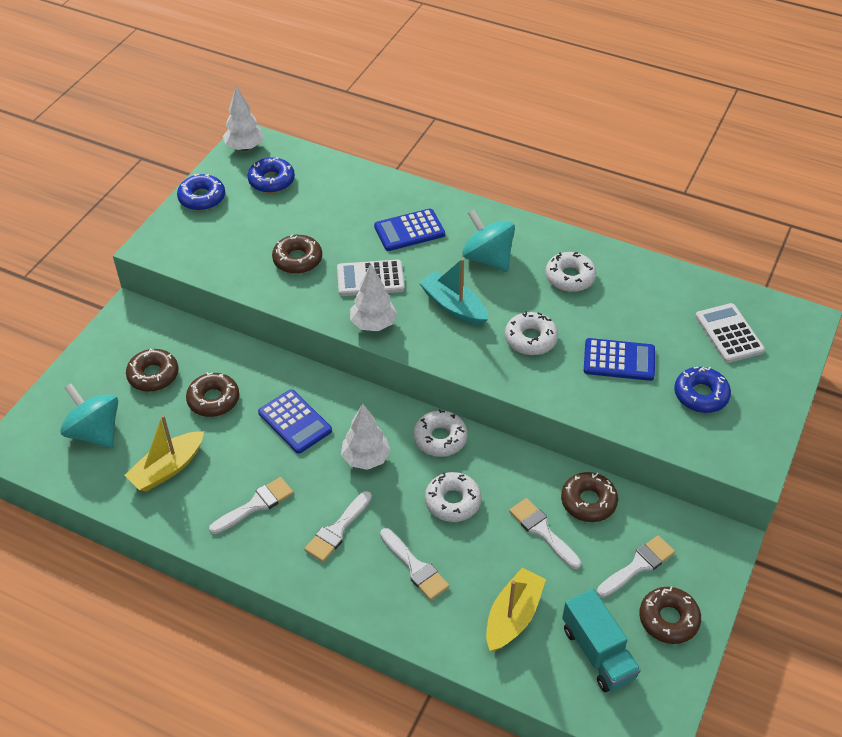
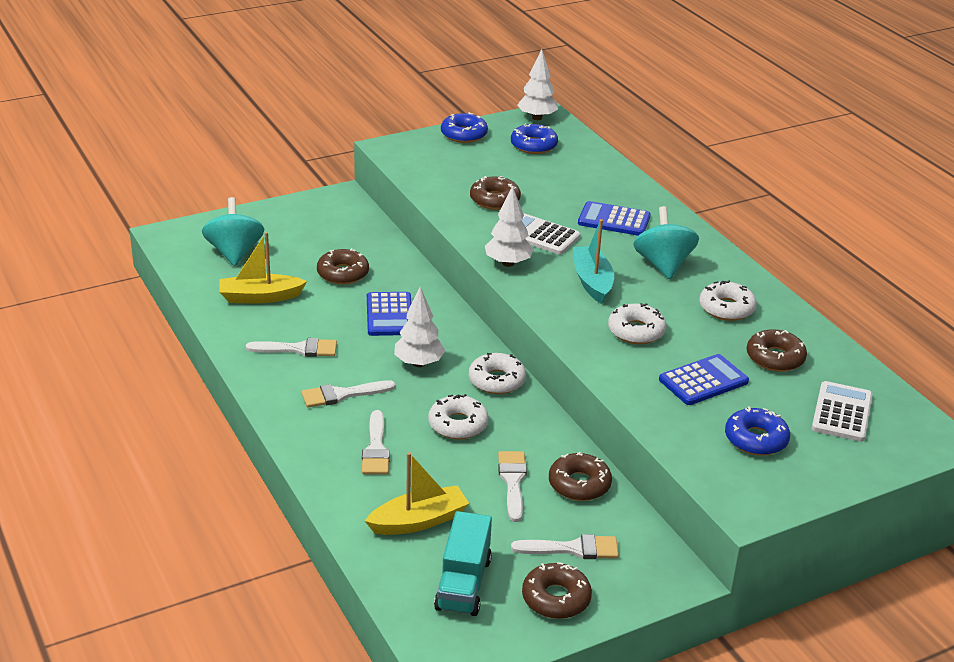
camera: 35 degrees right, 15 degrees down
(153, 375) = (315, 239): brown donut -> brown donut (775, 358)
(619, 360) = (703, 381): blue calculator -> blue calculator turned 75 degrees counterclockwise

